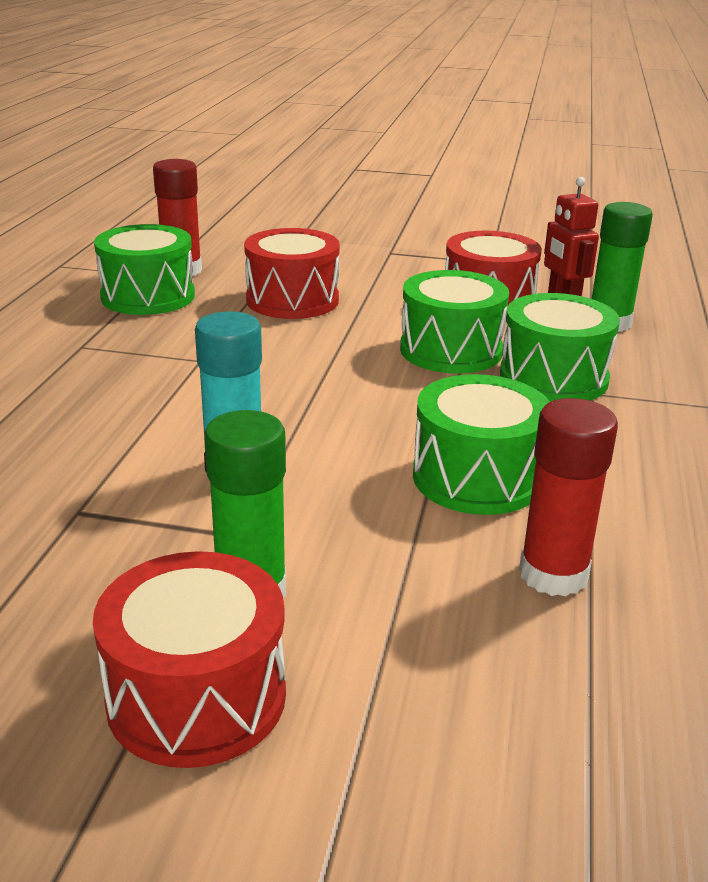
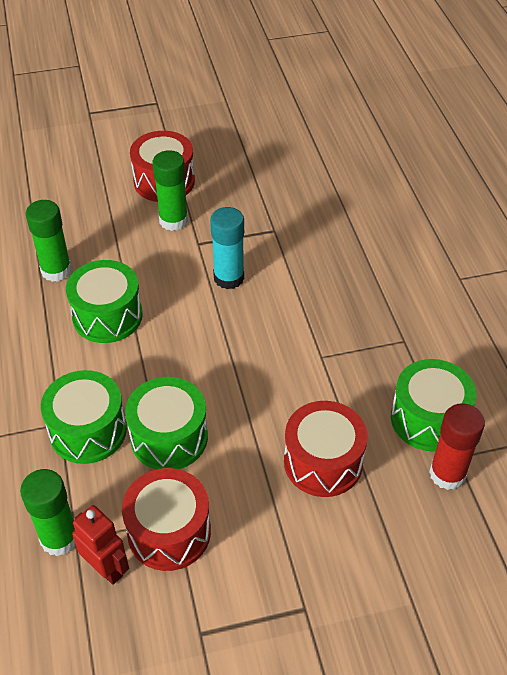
camera: 155 degrees right, 20 degrees up
(553, 574) = (56, 270): red glue stick -> green glue stick

